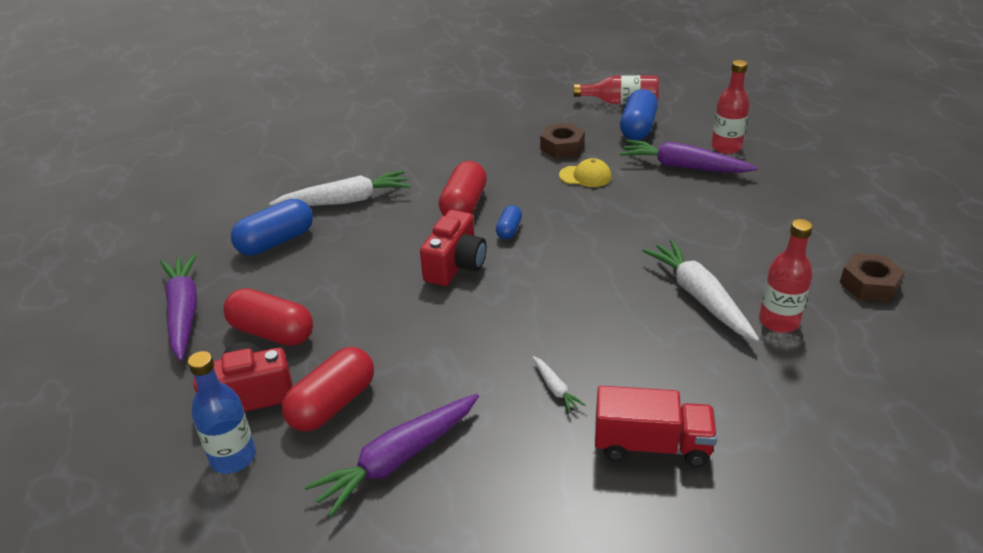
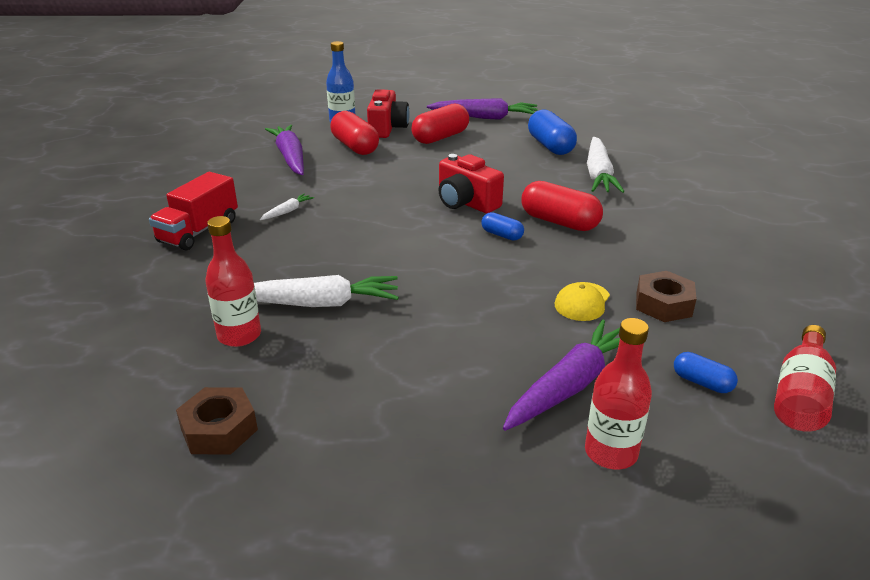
camera: 110 degrees right, 5 degrees down
(555, 389) = (287, 211): white carrot -> white carrot turned 135 degrees clockwise
(637, 128) = (702, 382): blue capsule -> blue capsule, size x0.53

